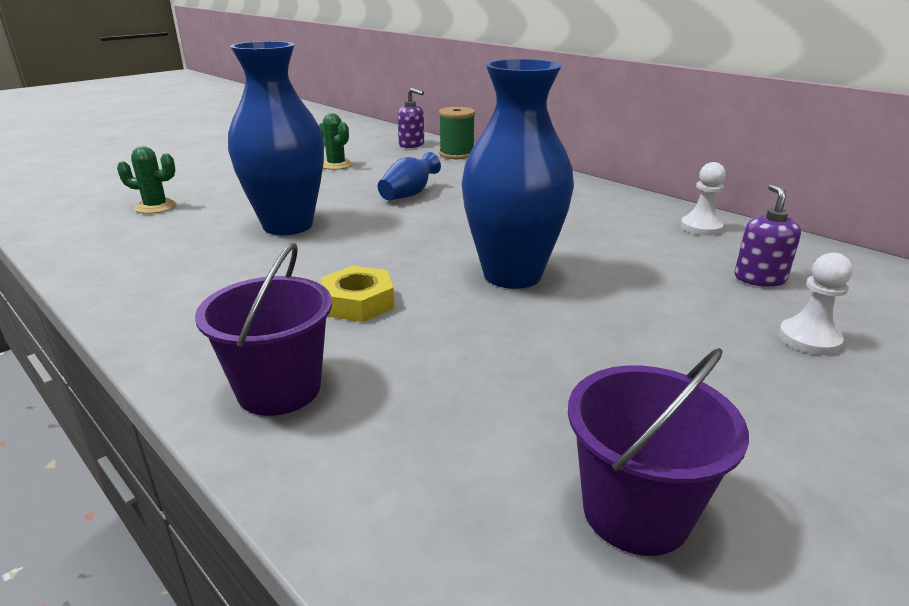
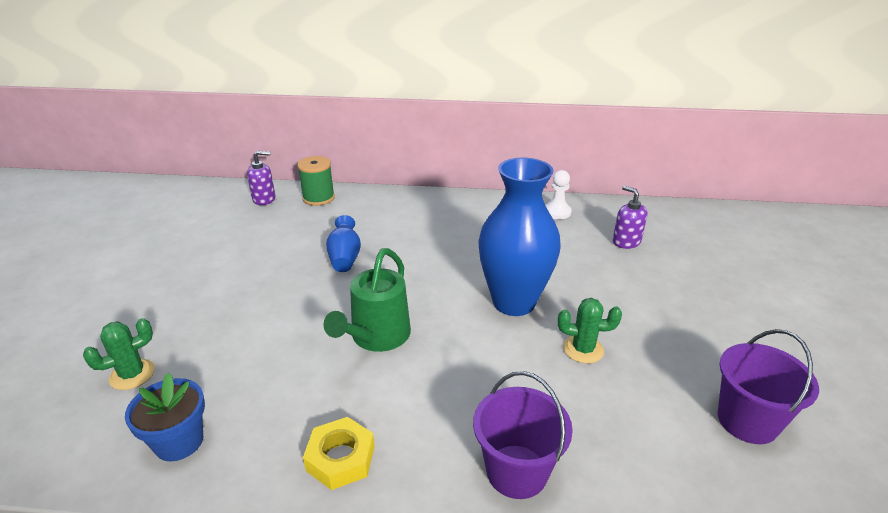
camera: 40 degrees left, 5 degrees up
(113, 249) = (179, 442): none -> blue flower pot
(288, 225) = (298, 334): blue vase -> none
(336, 165) = (232, 248): green cactus -> green cactus (583, 349)
(341, 249) = (377, 337): none -> green watering can
(358, 302) = (460, 376): yellow nut -> yellow nut (340, 458)
(809, 339) = (688, 275): white pawn -> none

